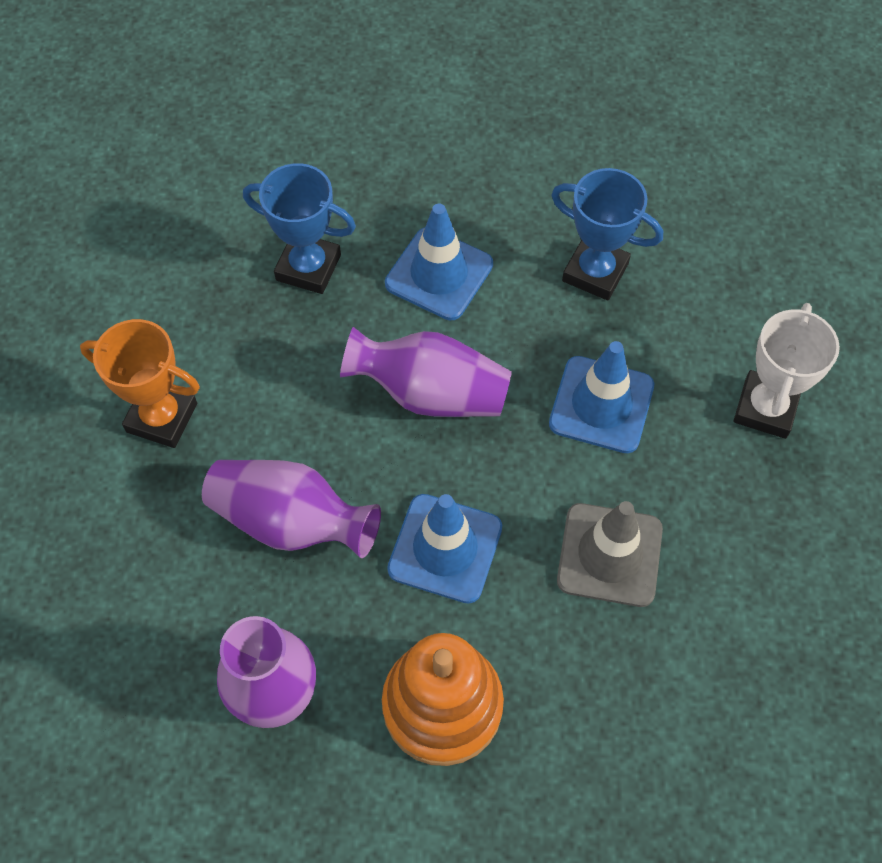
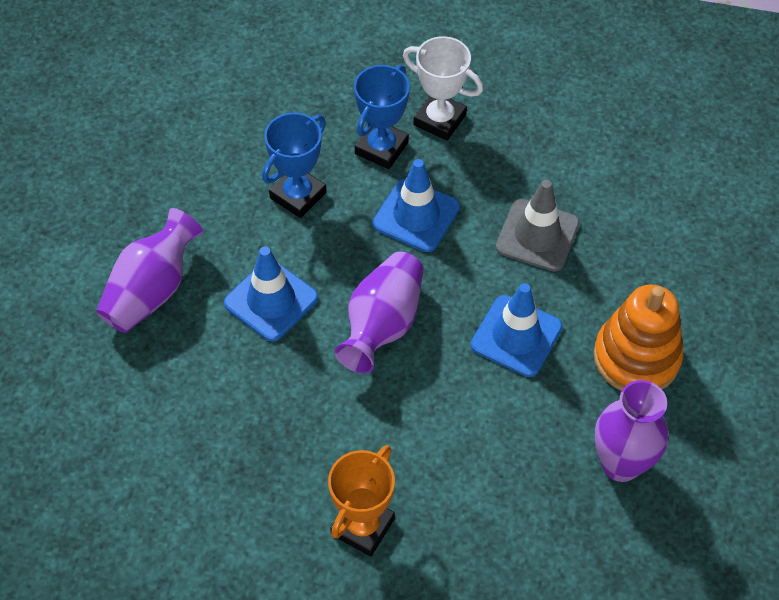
camera: 80 degrees left, 5 degrees down
(291, 522) = (477, 438): purple vase -> purple vase (152, 290)
(308, 267) = (238, 396): blue trophy -> blue trophy (381, 148)

